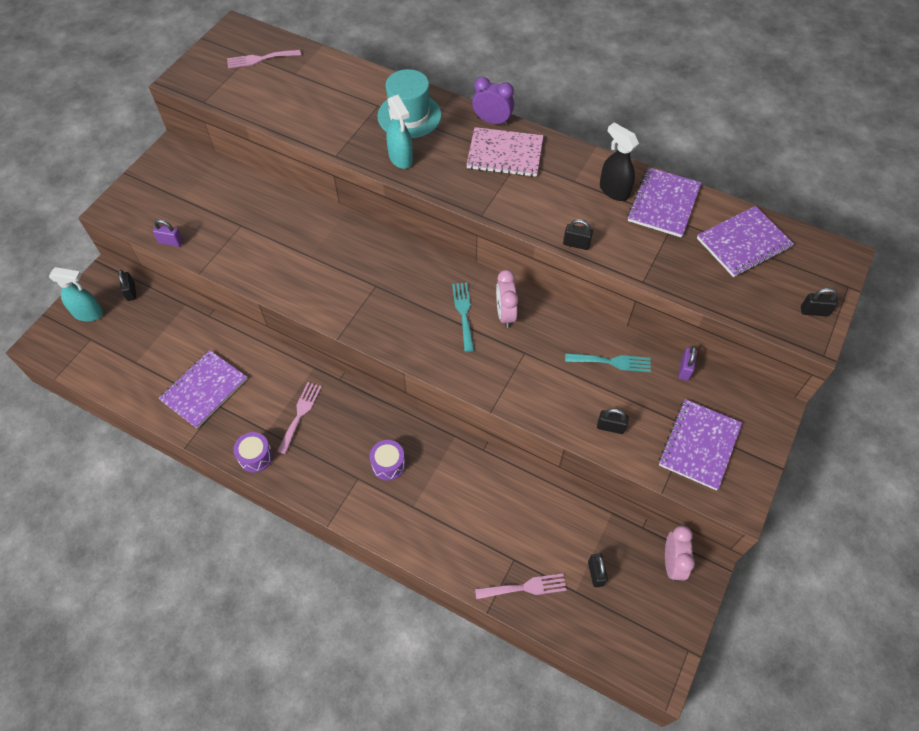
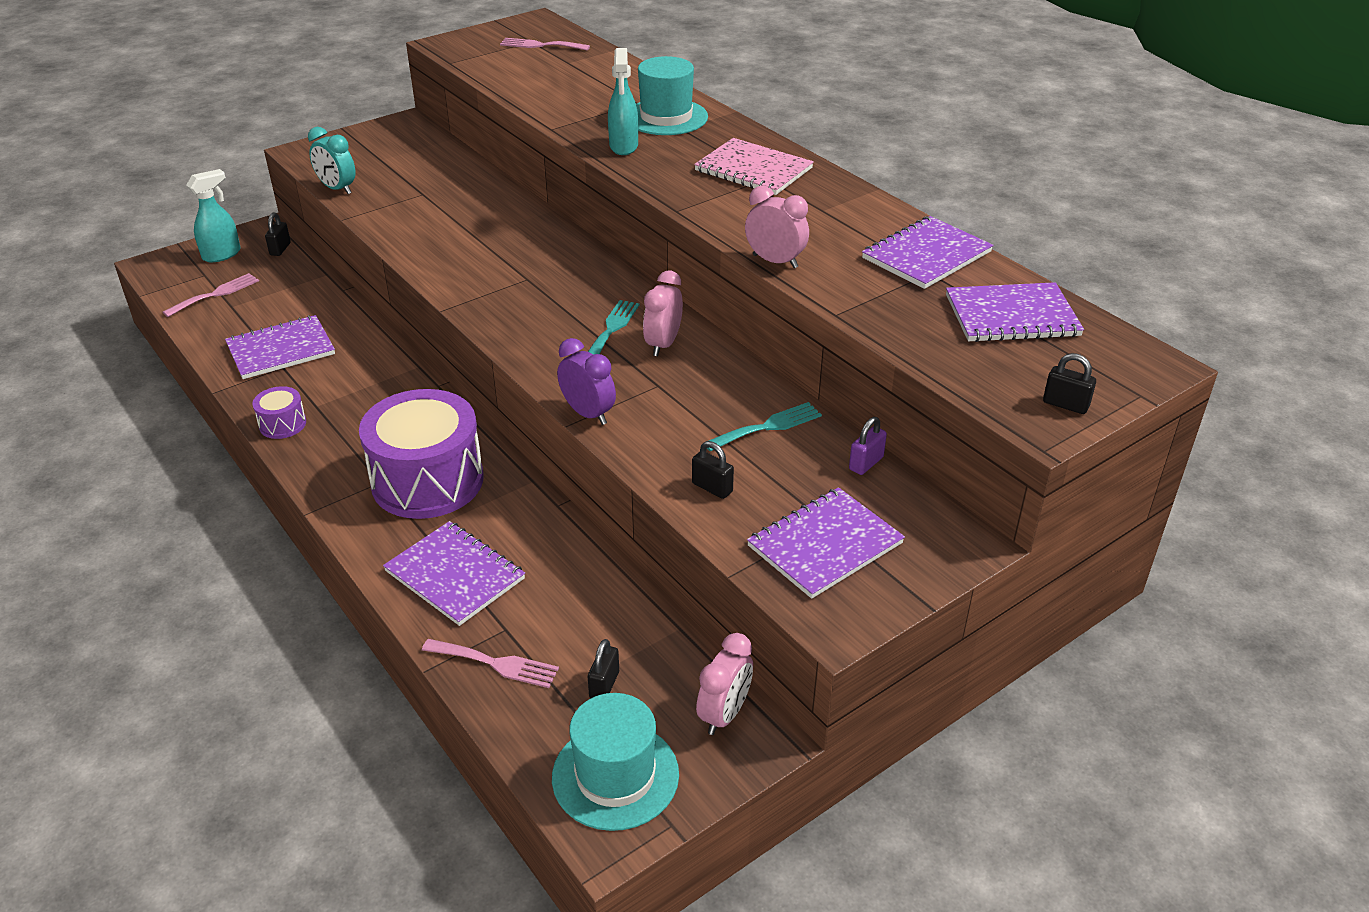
camera: 25 degrees right, 20 degrees down
(89, 313) = (222, 254): turquoise spray bottle -> turquoise spray bottle turned 75 degrees counterclockwise
(171, 242) = (337, 189): purple padlock -> turquoise clock
(300, 414) = (366, 403): pink fork -> pink fork (216, 294)
(388, 464) = (427, 481): purple drum -> purple drum, size x2.29
(457, 532) = (455, 575): none -> purple notebook
(492, 121) = (762, 141): purple clock -> purple clock (588, 414)
(576, 244) = (775, 261): black padlock -> pink clock
(612, 362) = (767, 427): turquoise fork -> turquoise fork turned 60 degrees counterclockwise
(613, 190) = (867, 229): black spray bottle -> none
(640, 633) = (615, 775): none -> turquoise hat

